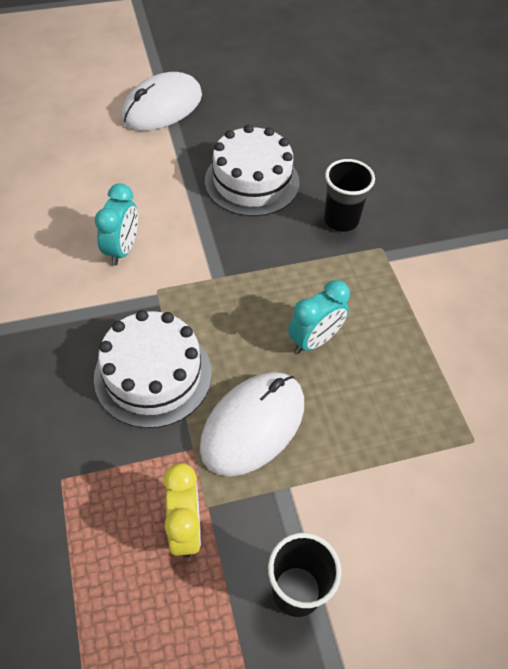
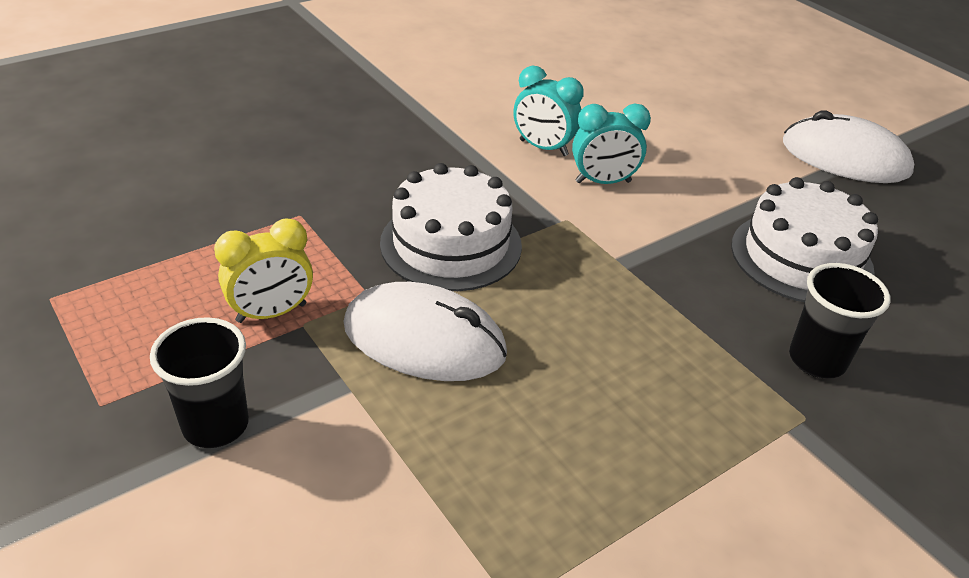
camera: 70 degrees right, 15 degrees down
(314, 340) = (583, 372): turquoise clock -> turquoise clock (543, 148)

